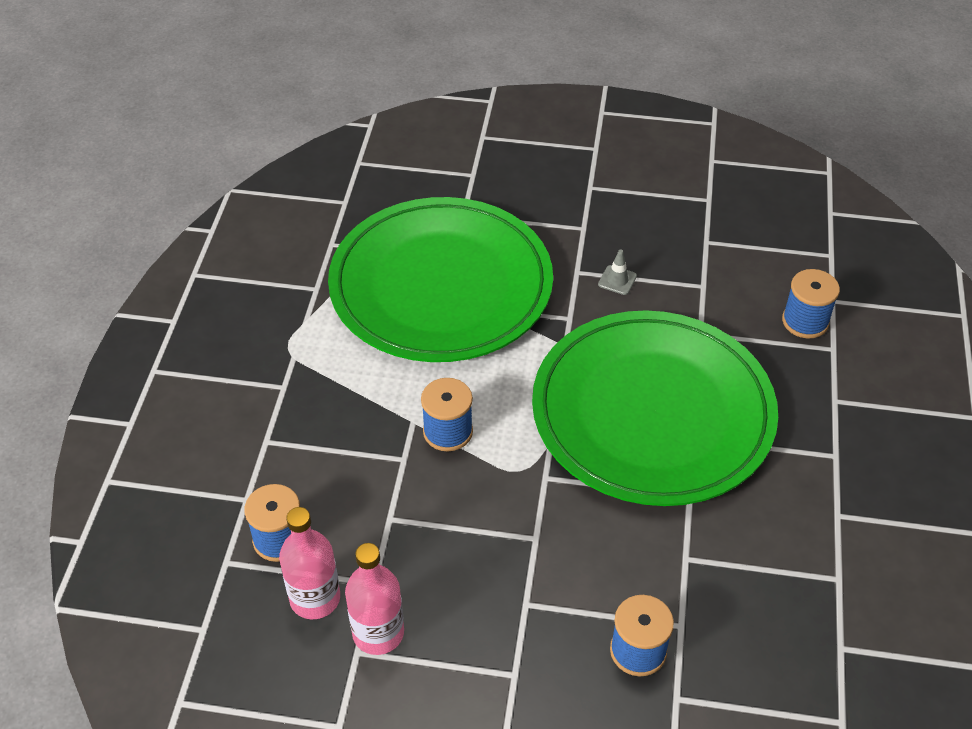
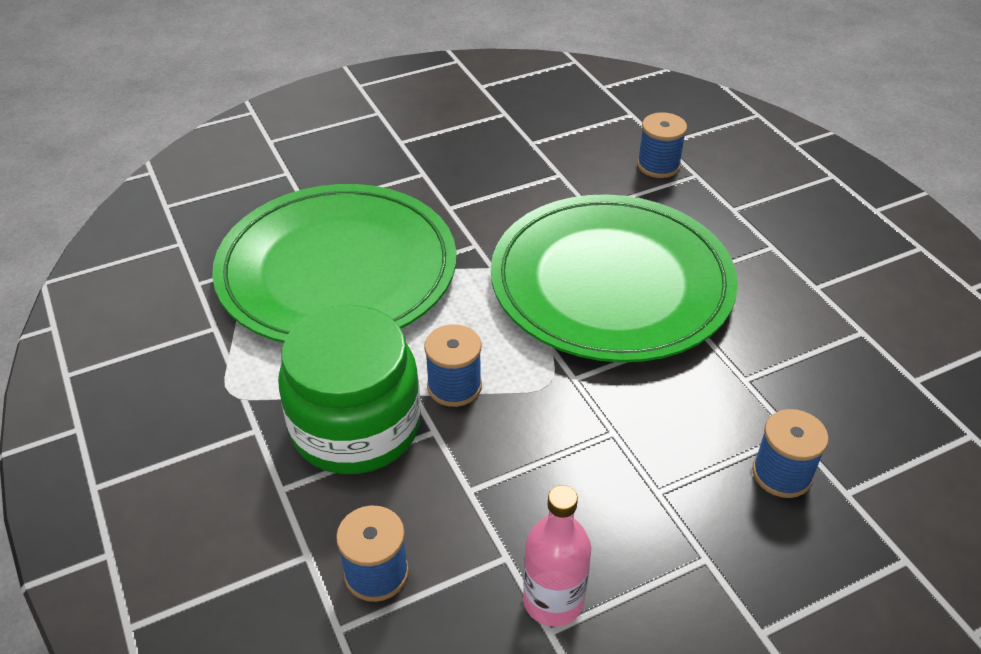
camera: 35 degrees left, 5 degrees down
(315, 598) = (463, 607): pink bottle -> none
(352, 423) = (356, 426): none -> green jar
(617, 280) = (488, 199): grey traffic cone -> none

